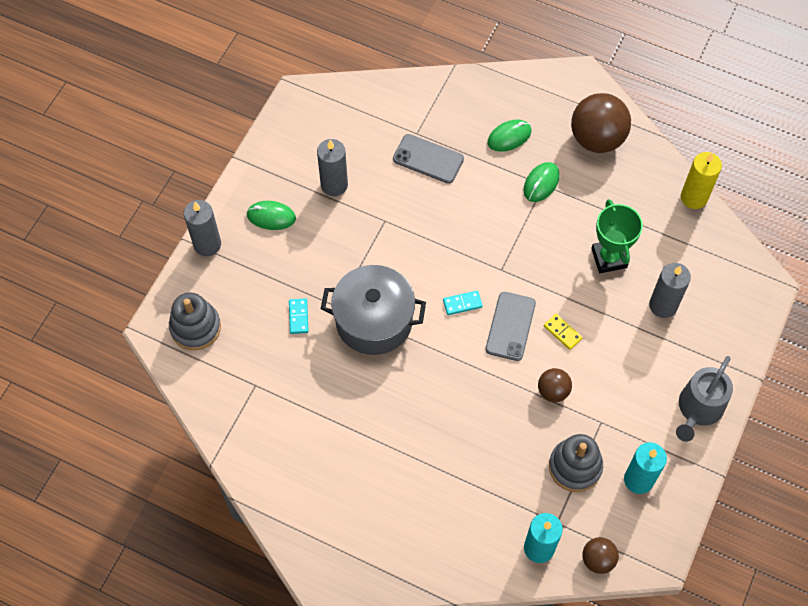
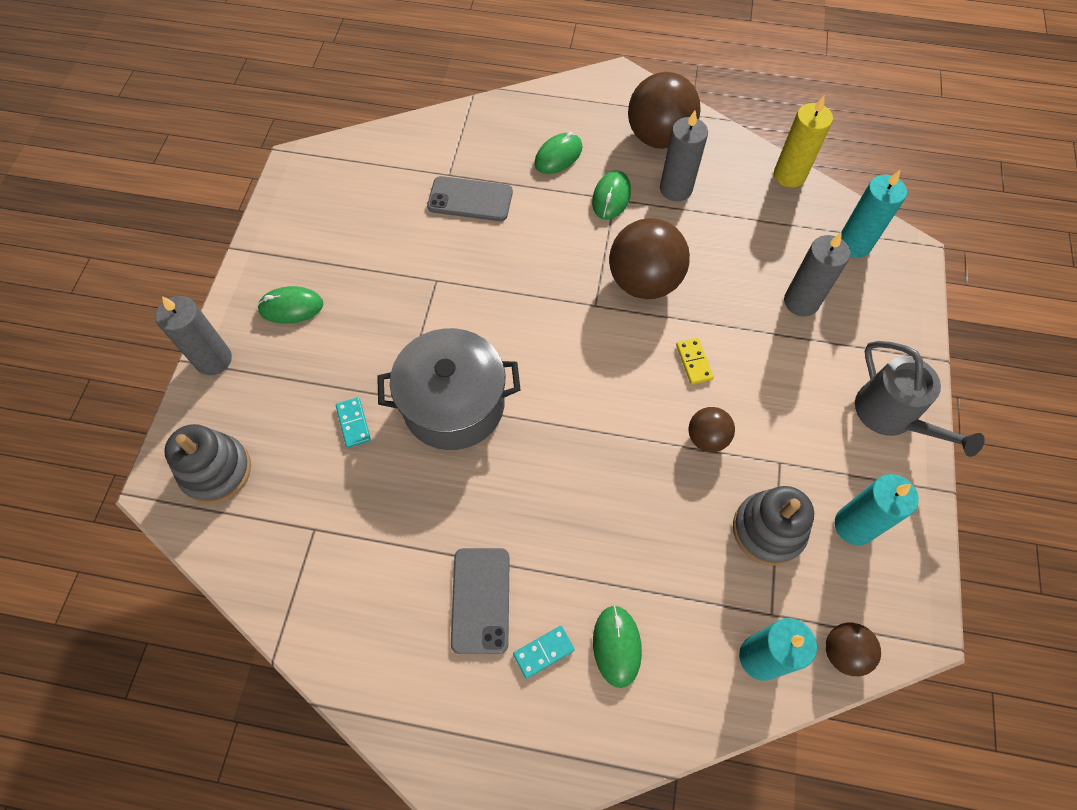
camera: 15 degrees left, 0 degrees up
(334, 185) = (363, 252): grey candle -> grey candle (676, 189)
(443, 515) = (616, 646): none -> green mouse
(462, 304) = (560, 357): turquoise domino -> turquoise domino (543, 652)
(510, 326) = (627, 370): grey phone -> grey phone (480, 600)
(545, 260) = (644, 281): none -> brown ball
(562, 332) = (693, 362): yellow domino -> yellow domino turned 45 degrees clockwise
(609, 258) = (718, 262): green trophy -> none
(698, 409) = (891, 415): grey watering can -> grey watering can turned 45 degrees counterclockwise
(724, 268) = (854, 244): none -> turquoise candle

